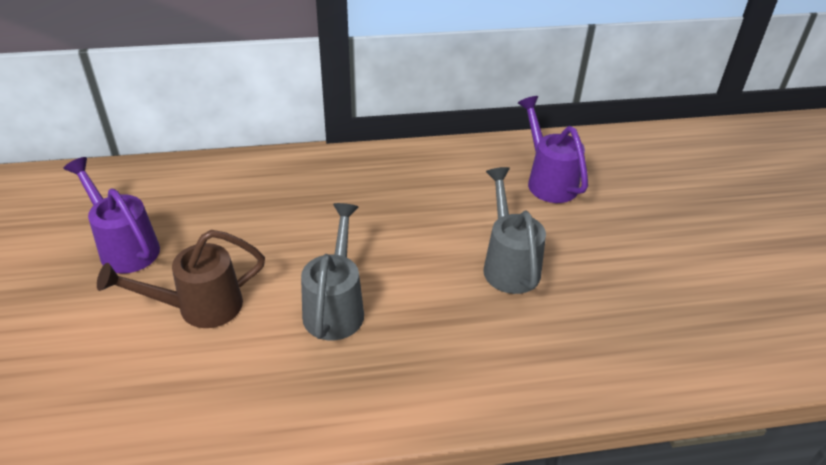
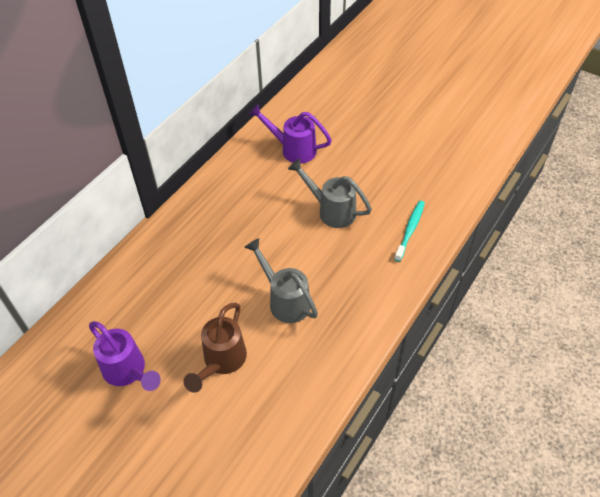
camera: 45 degrees left, 10 degrees up
(124, 246) = (128, 372): purple watering can -> purple watering can turned 135 degrees counterclockwise
(578, 357) = (410, 230): none -> turquoise toothbrush

